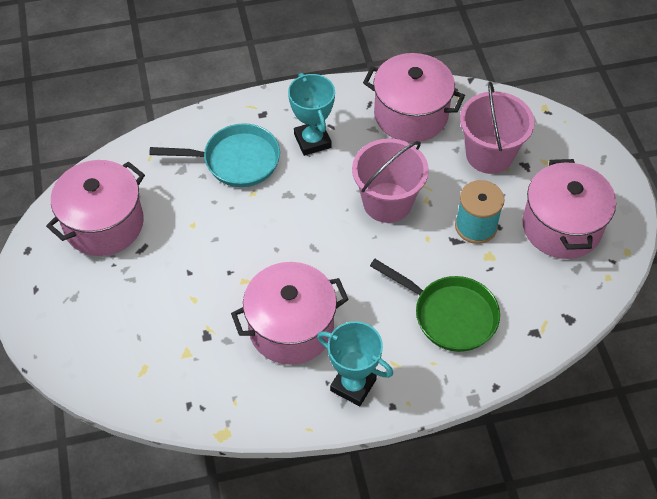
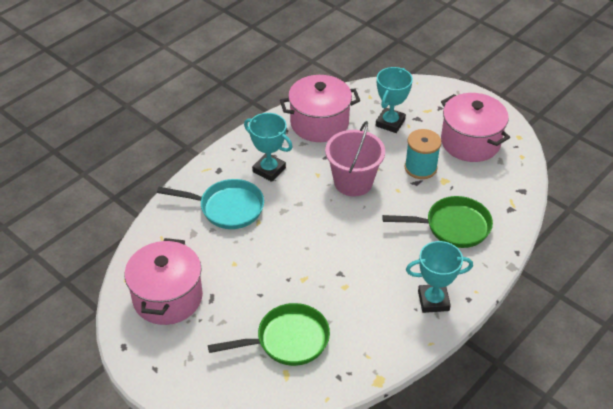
camera: 35 degrees left, 10 degrees down
(174, 336) = (287, 340): none -> green pan
(236, 161) = (227, 208): turquoise pan -> turquoise pan turned 45 degrees clockwise
(291, 328) = (362, 290): pink pot -> none
(489, 154) = (390, 123): pink bucket -> turquoise trophy

